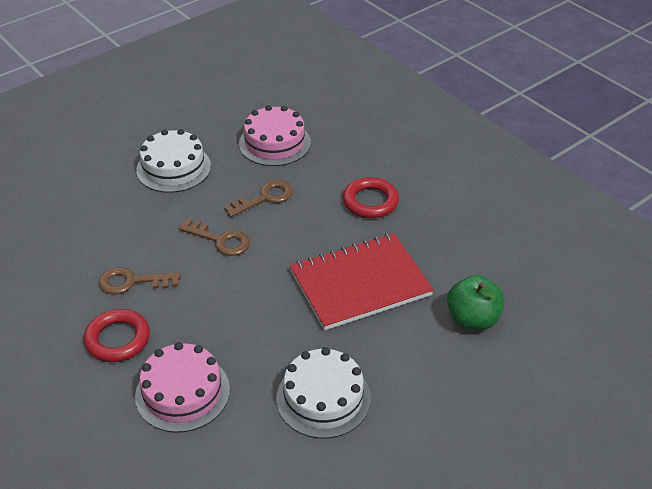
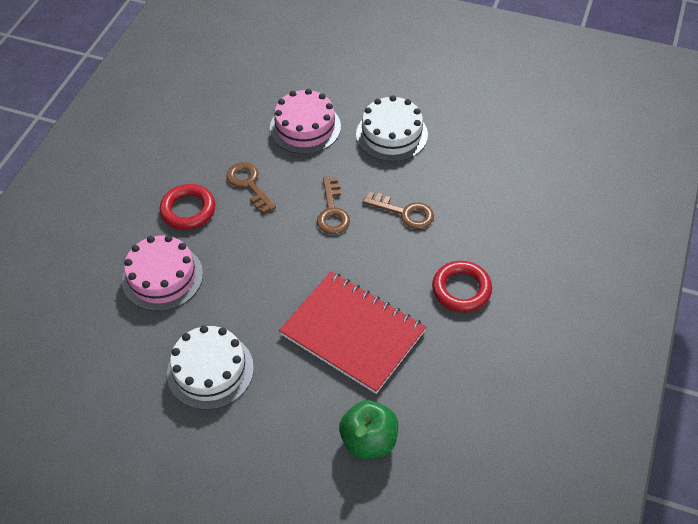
camera: 60 degrees right, 10 degrees up
(274, 143) = (480, 181): pink cake -> pink cake (305, 127)

